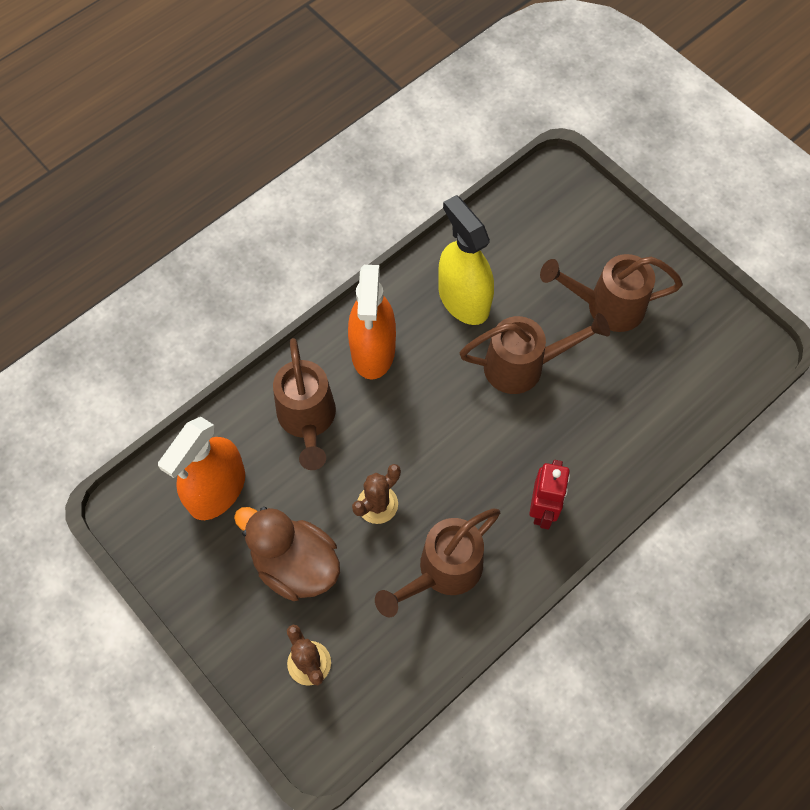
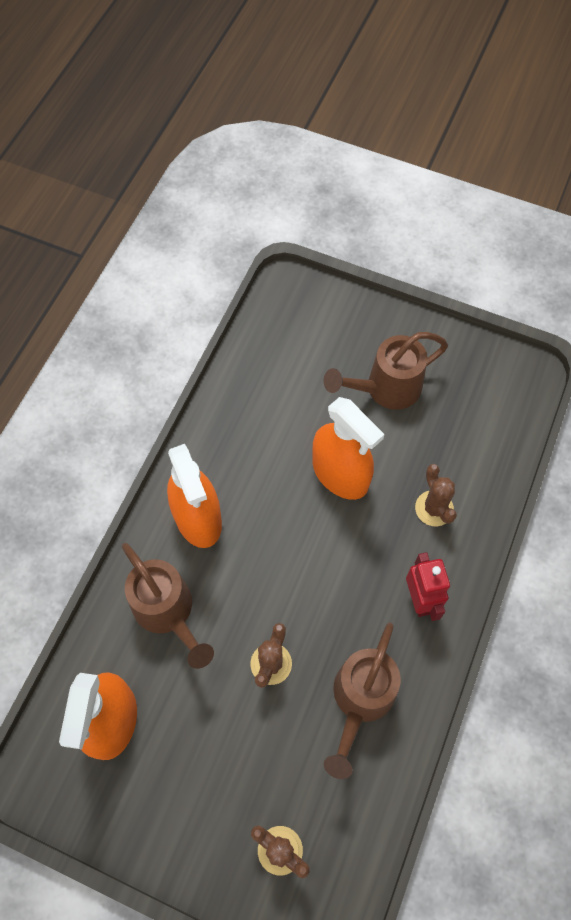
camera: 25 degrees left, 0 degrees up
(295, 564) = (222, 759): brown duck -> none
(463, 299) = (258, 435): yellow spray bottle -> none
(523, 366) = (340, 474): brown watering can -> orange spray bottle
(598, 434) = (434, 508): none -> brown cactus

